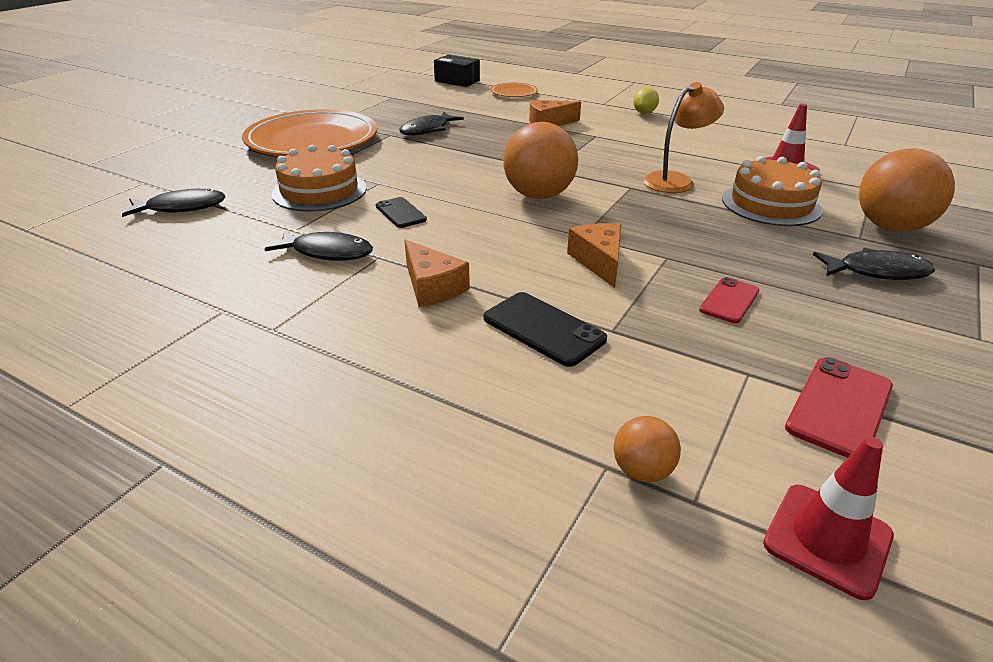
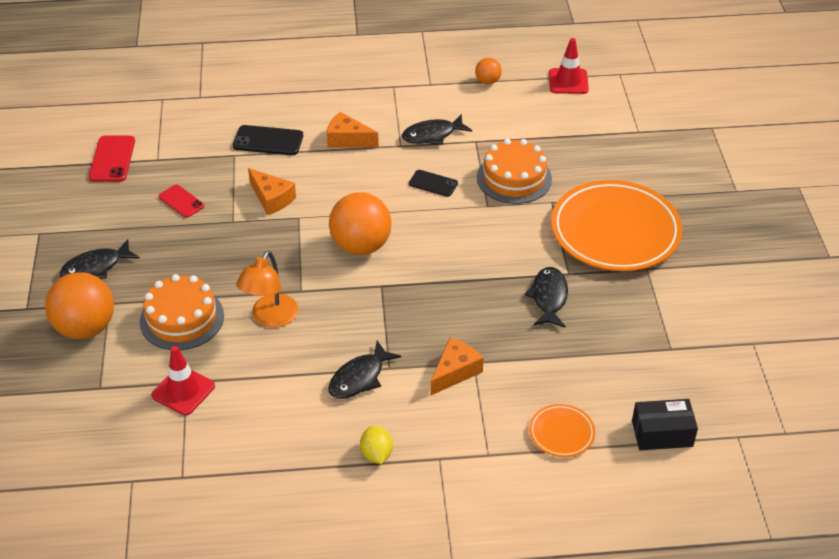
camera: 145 degrees right, 10 degrees up
(181, 207) = (570, 125): black fish -> black fish (359, 378)
(642, 471) = (185, 100): orange ball -> orange ball (487, 81)
(729, 300) = (181, 201): red phone -> red phone turned 45 degrees counterclockwise
(827, 539) = (112, 106): red traffic cone -> red traffic cone (568, 81)

